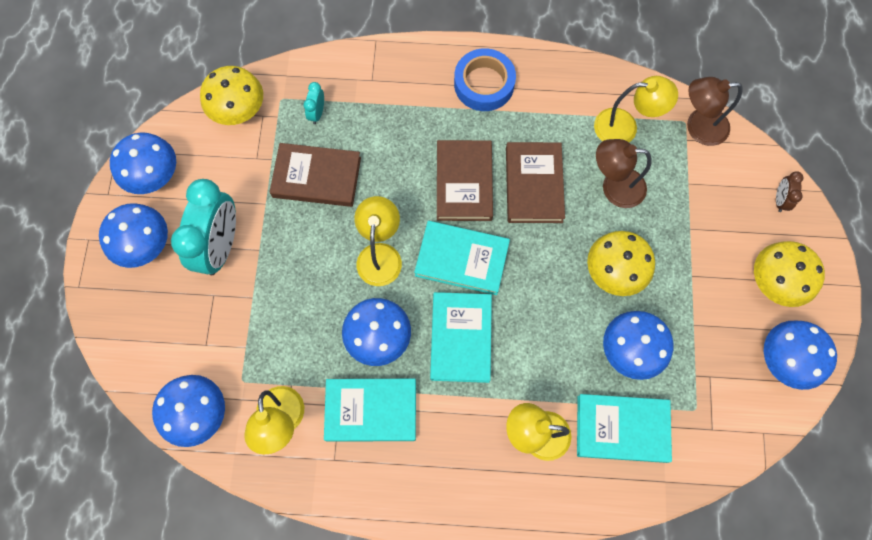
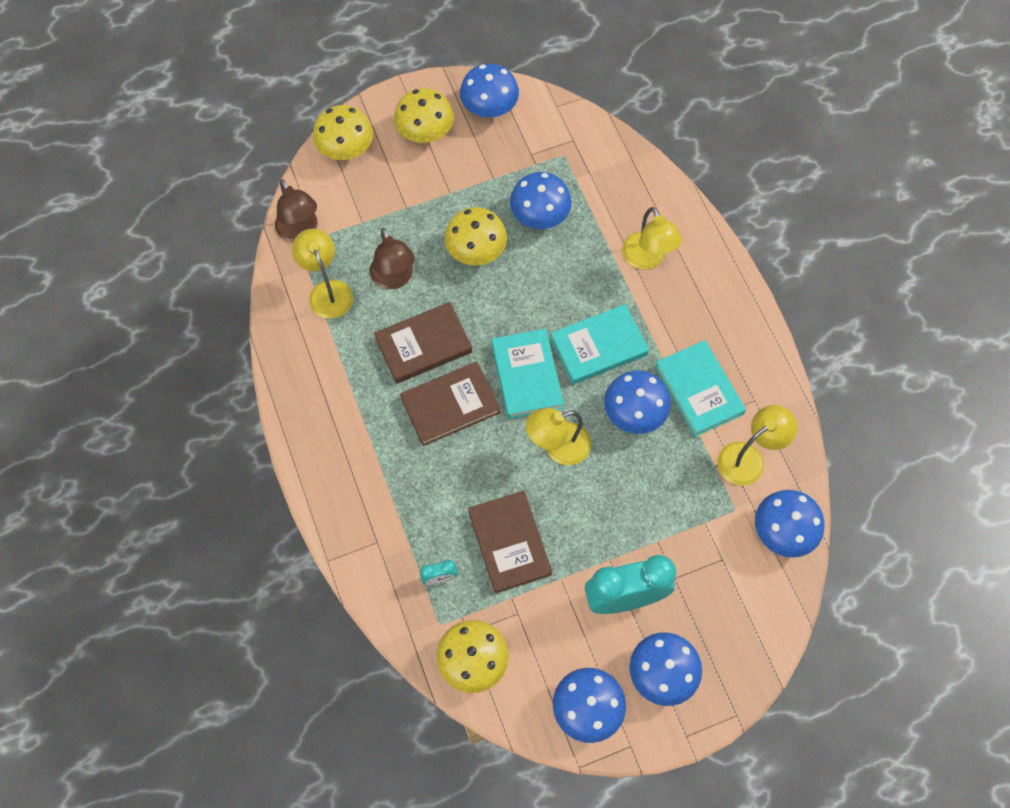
camera: 115 degrees left, 5 degrees down
(484, 84) = (334, 432): blue tape -> none
(622, 428) = (607, 200): turquoise book -> none
(779, 200) = (346, 149): brown clock -> yellow mushroom

